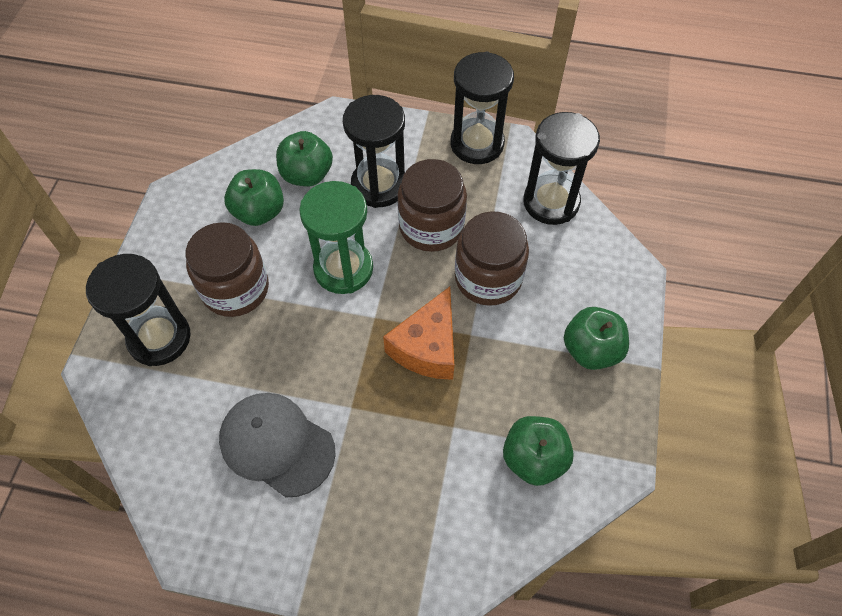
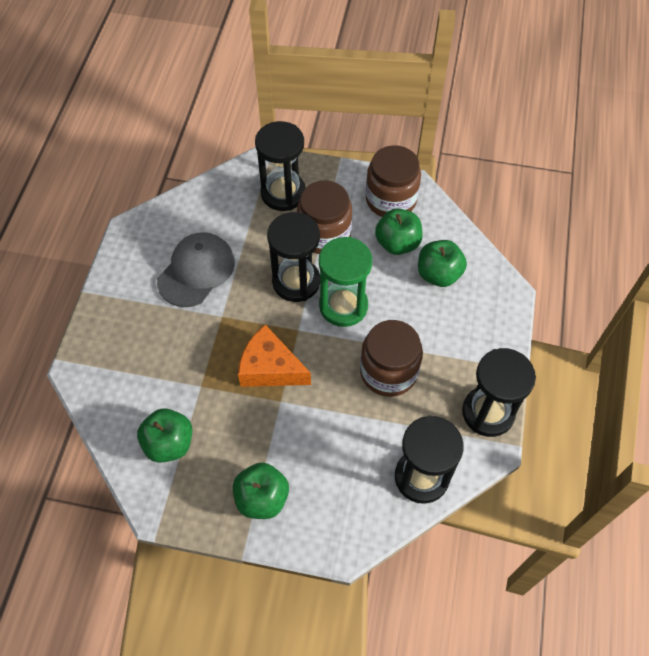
camera: 90 degrees right, 0 degrees up
(379, 185) = (431, 329): black hourglass -> black hourglass (296, 282)
(488, 278) = (335, 416): brown jar -> brown jar (391, 199)

